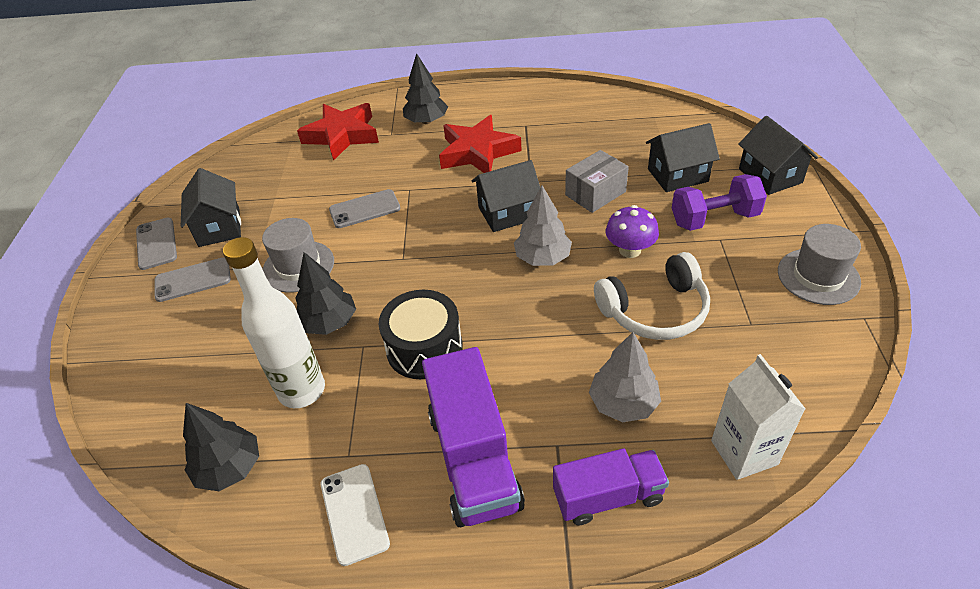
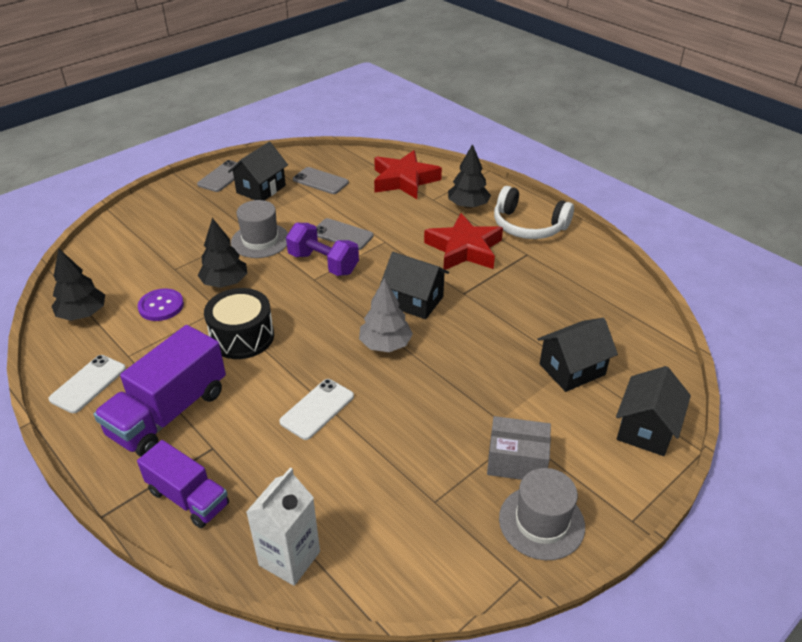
camera: 45 degrees right, 5 degrees down
(193, 280) = (208, 209): grey phone -> grey phone (320, 181)
(302, 390) = (161, 306): white bottle -> purple button
(578, 342) = (317, 409): none -> white phone
(595, 193) = (490, 334): grey box -> grey box (517, 461)
(623, 403) = (279, 464): grey tree -> none
(630, 250) = (445, 387): purple mushroom -> none
(655, 310) = (392, 435): white headphones -> white headphones (528, 226)
(677, 175) = (572, 369): black house -> black house turned 60 degrees counterclockwise
(714, 219) = (541, 419): purple dumbbell -> purple dumbbell (323, 263)

